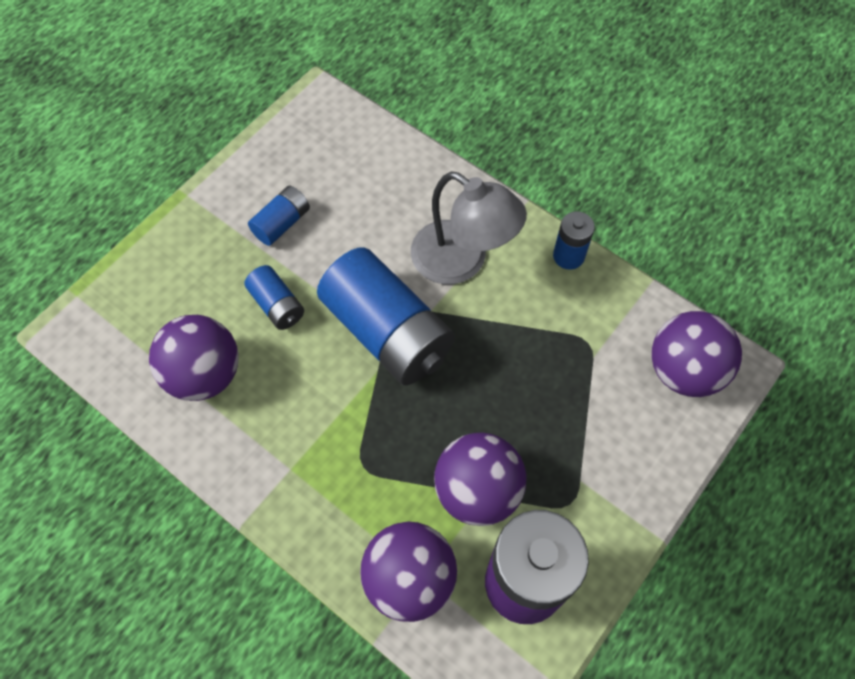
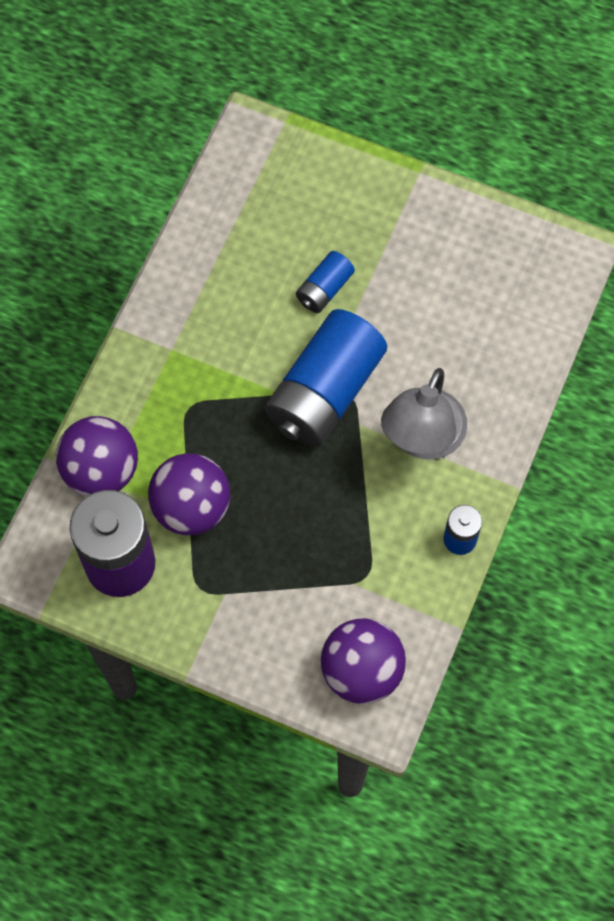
camera: 75 degrees right, 5 degrees up
(204, 374) = (239, 252): purple ball -> none
(282, 223) = (414, 265): blue battery -> none

